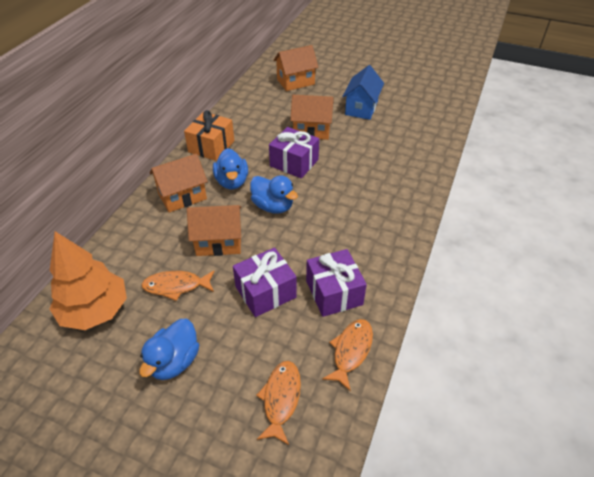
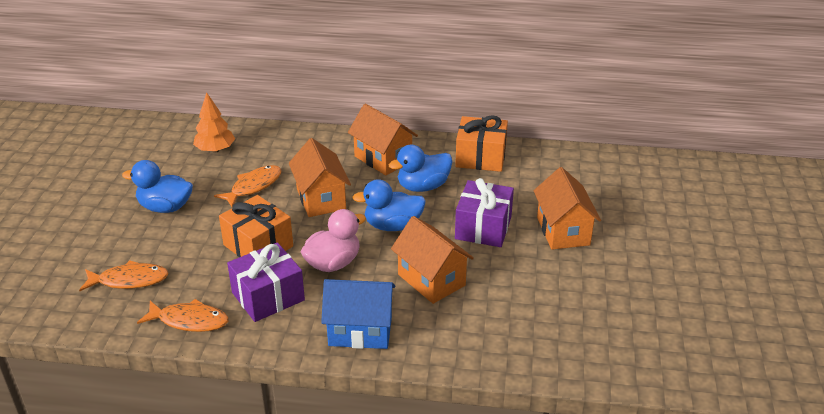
camera: 75 degrees right, 10 degrees down
(95, 310) = (215, 150): orange tree -> orange tree, size x0.61
(176, 286) = (253, 186): orange fish -> orange fish turned 60 degrees clockwise
(265, 292) = (258, 245): purple gift -> orange gift
(273, 206) = (392, 226): blue duck -> blue duck turned 60 degrees clockwise
(295, 82) = (675, 196): orange house -> orange house (431, 280)
(306, 247) = (333, 263): none -> pink duck
(361, 108) = (652, 272): blue house -> blue house (360, 331)

